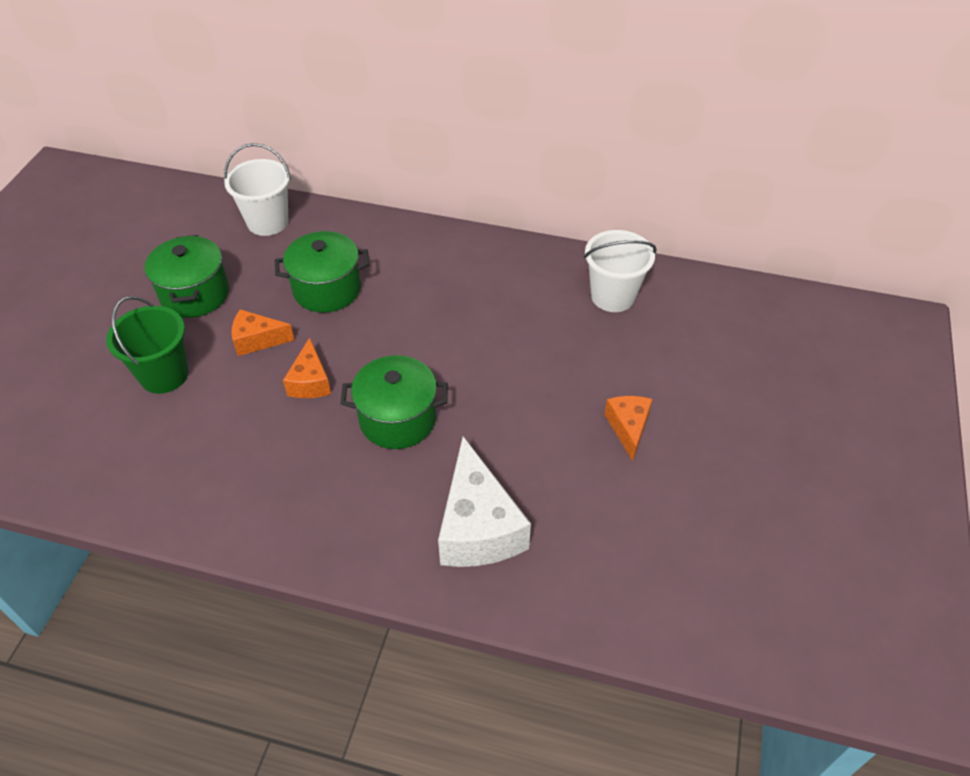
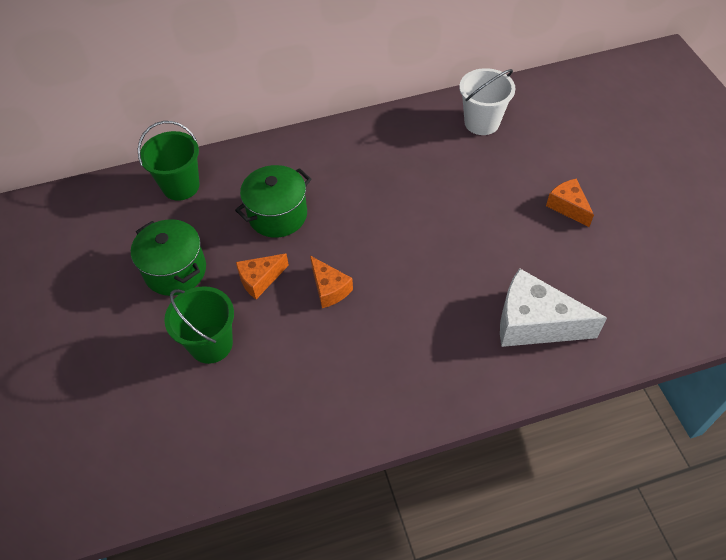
camera: 30 degrees left, 5 degrees up
(267, 222) = (181, 186): white bucket -> green bucket
(398, 419) = (416, 281): green pot -> none
(478, 527) = (534, 323): white cheese -> white cheese turned 150 degrees clockwise

